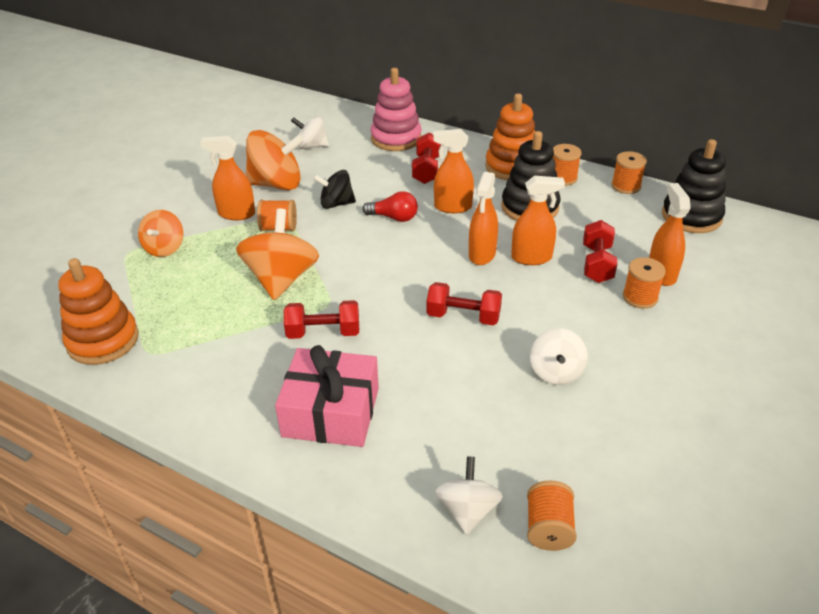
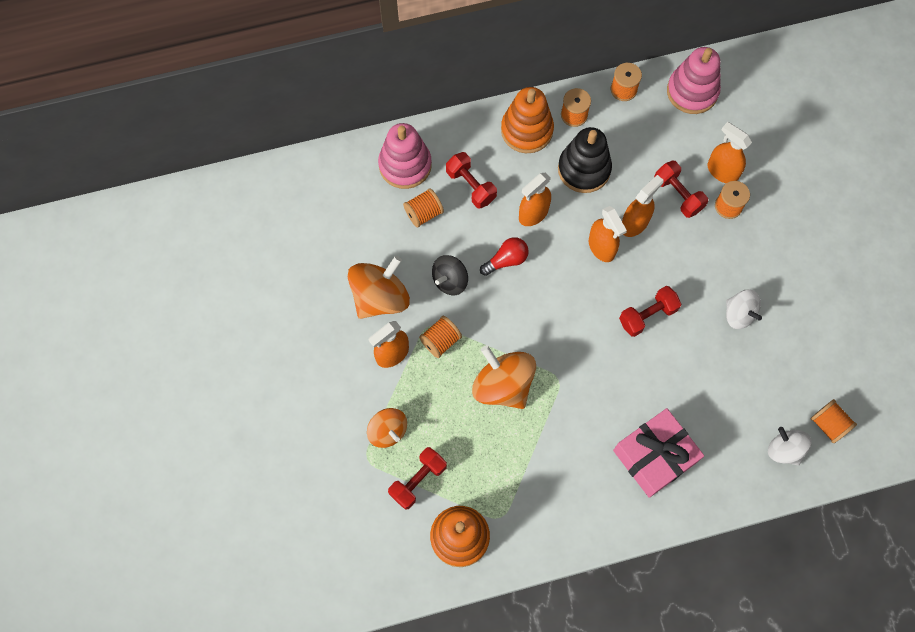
camera: 45 degrees left, 30 degrees up
(312, 146) = (351, 230): white spinning top -> none
(323, 332) = (583, 404): red dumbbell -> red dumbbell (418, 480)
(372, 164) = (424, 213): none -> orange spool
(691, 216) = (692, 91): black stacking toy -> pink stacking toy

